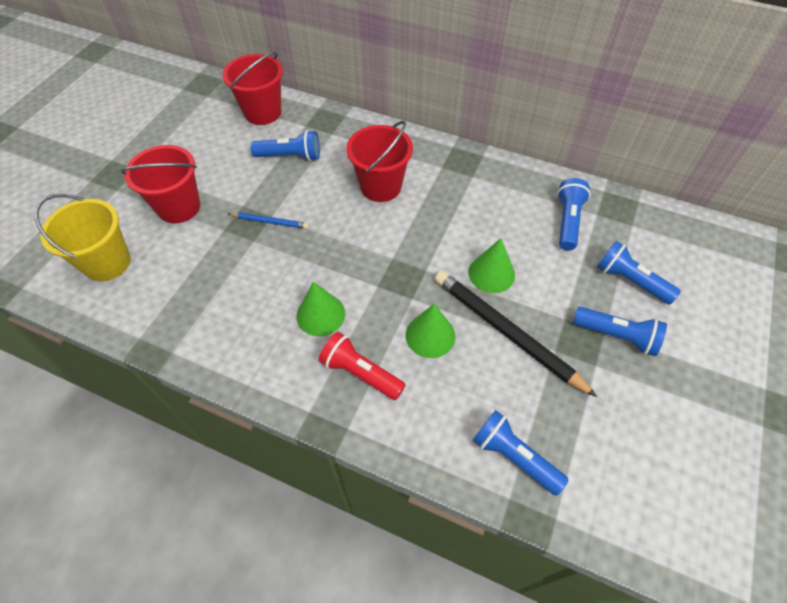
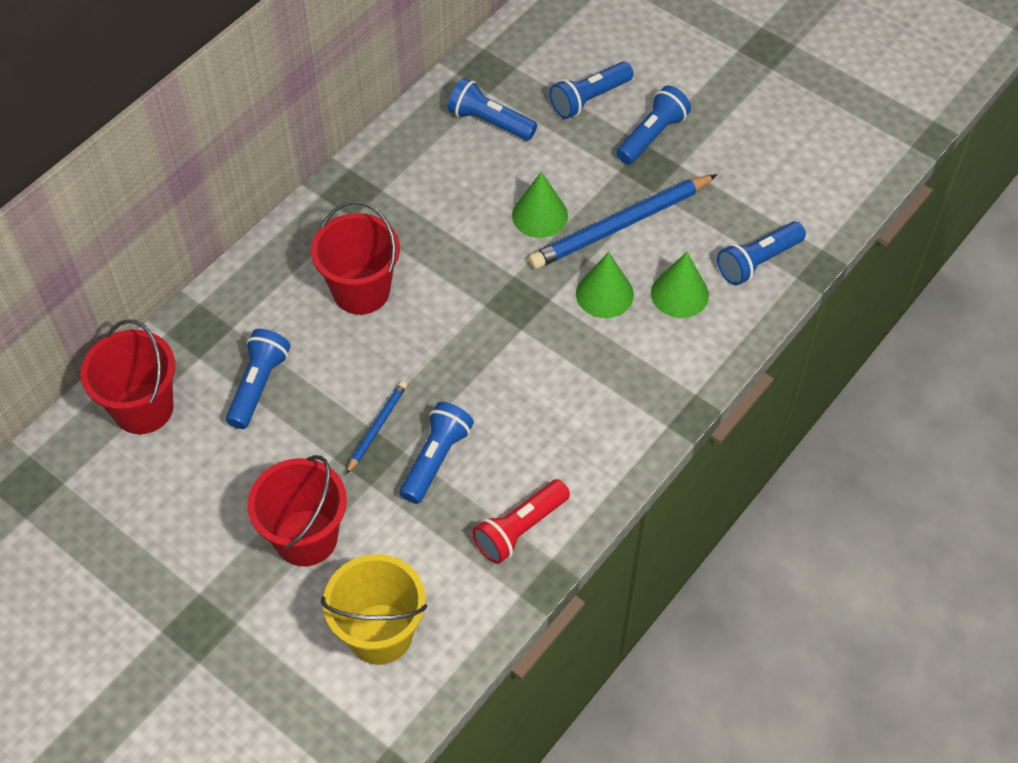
camera: 75 degrees left, 0 degrees up
(249, 260) = (436, 459): none -> blue flashlight
(320, 314) = (545, 394): green cone -> green cone (679, 294)
(360, 373) = (633, 369): red flashlight -> red flashlight (520, 529)
(506, 332) = (620, 225): black pencil -> blue pencil

